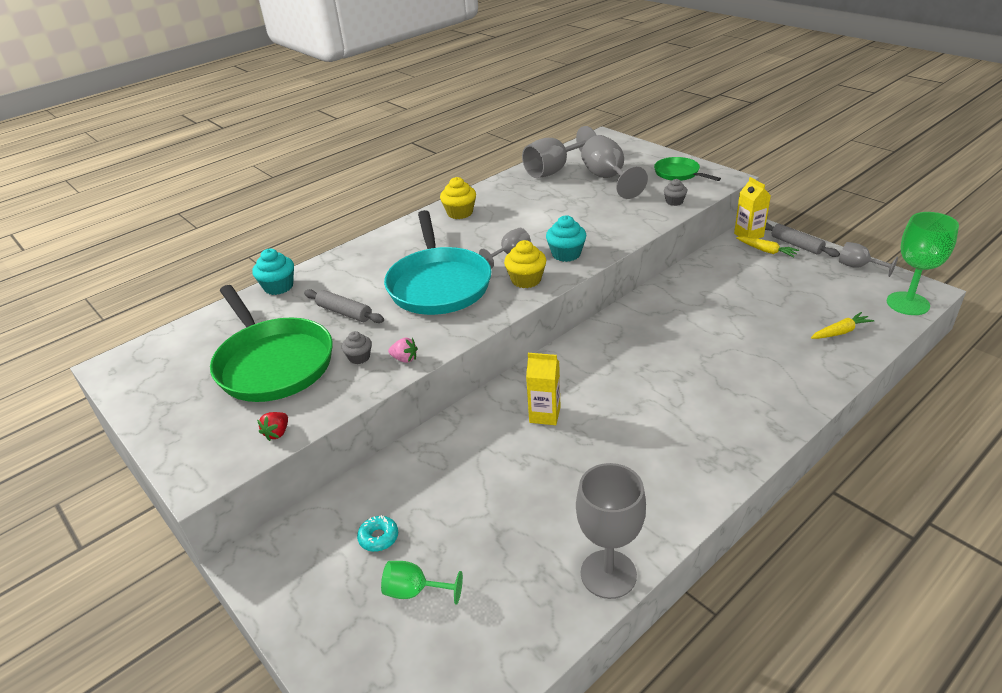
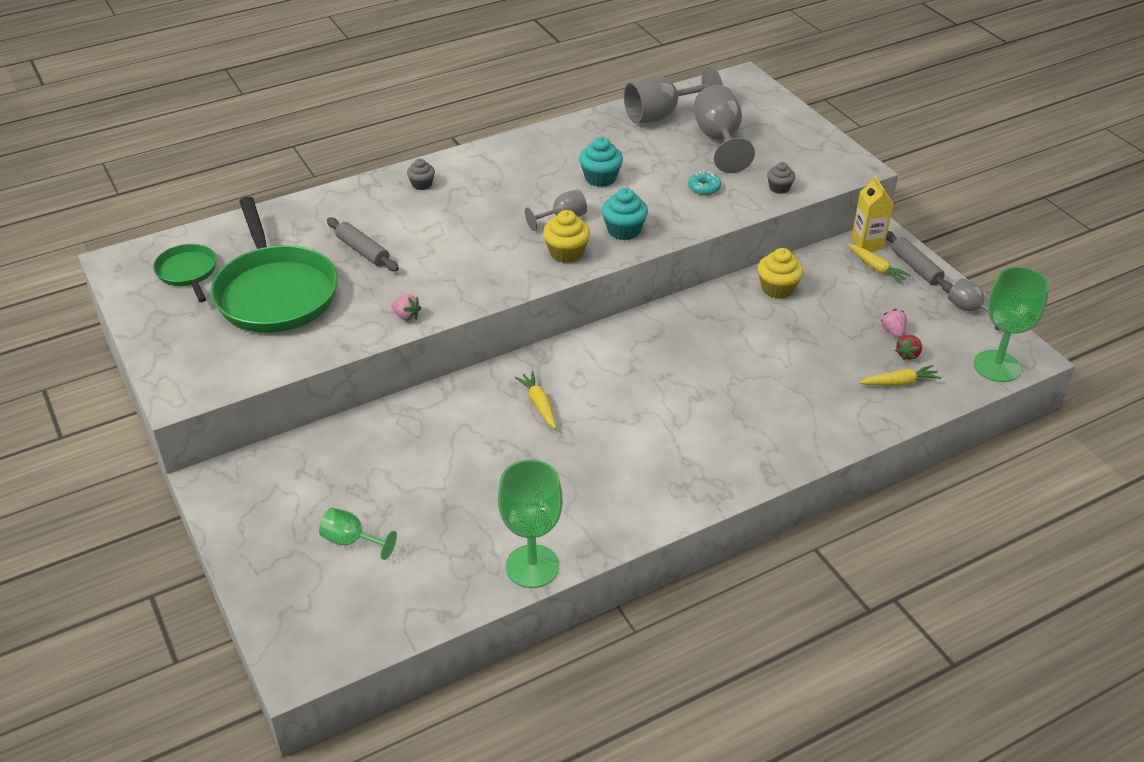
camera: 10 degrees right, 5 degrees up
(277, 433) = (261, 366): red strawberry -> red strawberry (908, 354)
(278, 287) = (304, 206): turquoise cupcake -> turquoise cupcake (600, 178)
(359, 357) = (362, 305): grey cupcake -> grey cupcake (422, 184)
(378, 537) = (334, 487): turquoise donut -> turquoise donut (704, 188)
(438, 284) = (471, 238): turquoise pan -> none
(460, 213) = (529, 152): yellow cupcake -> yellow cupcake (777, 288)
(545, 414) = (539, 404): yellow carton -> yellow carrot
(608, 574) = (532, 566): grey goblet -> green goblet
(679, 173) = (806, 150): green pan -> green pan (188, 272)
(809, 294) = (893, 332): none -> pink strawberry

